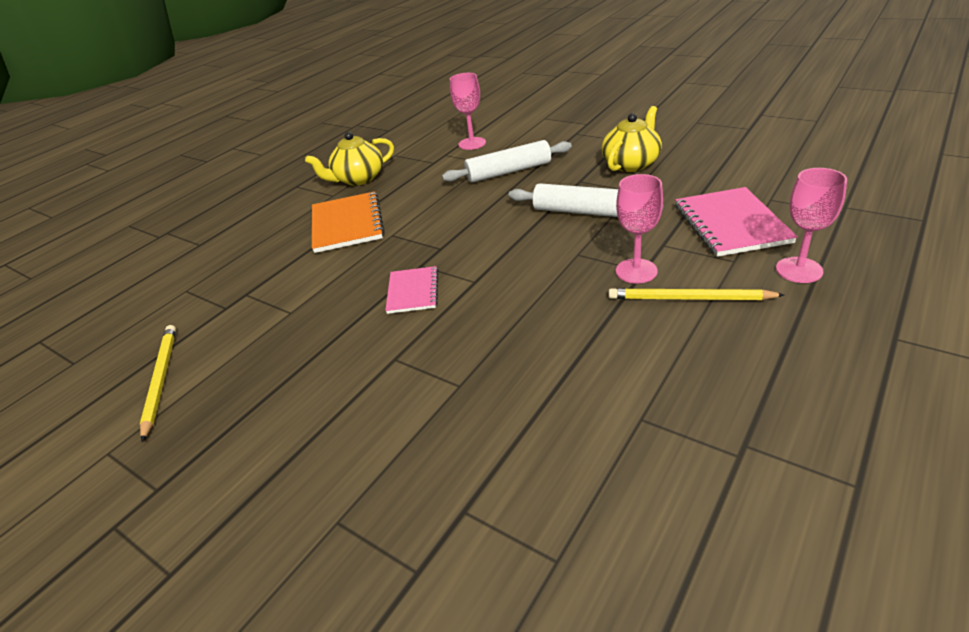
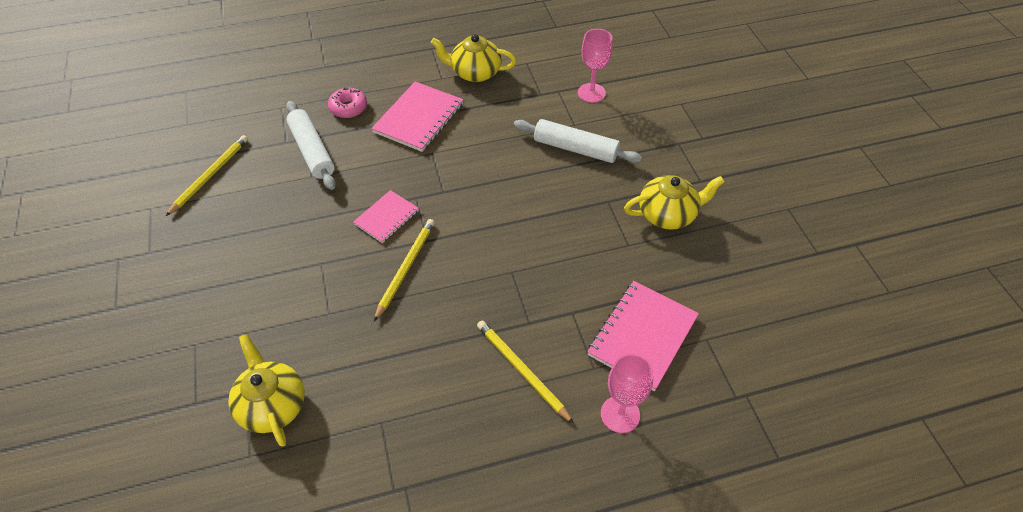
camera: 35 degrees right, 15 degrees up
(264, 253) = (348, 108): none -> pink donut
(347, 224) = (419, 118): orange notebook -> pink notebook
(484, 308) = (406, 268): none -> yellow pencil
(511, 496) = (272, 404): none -> yellow teapot
(582, 211) = (567, 235): white rolling pin -> white rolling pin (312, 151)
(636, 271) = (524, 319): pink goblet -> none

